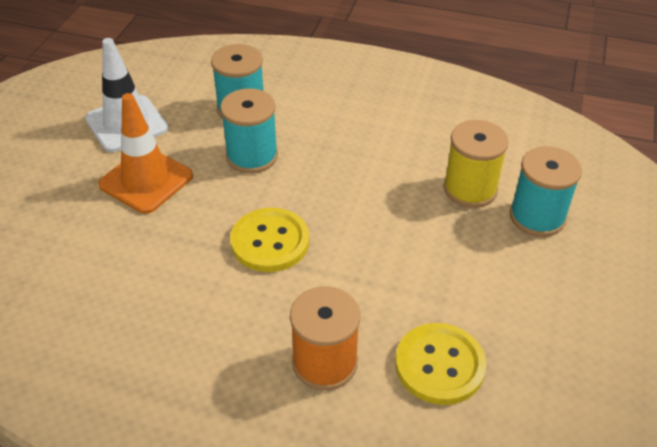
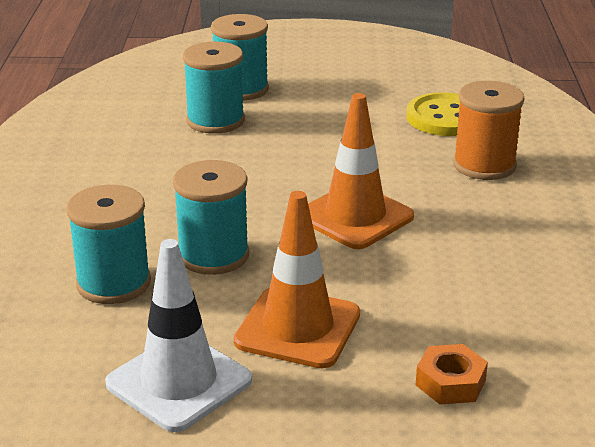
camera: 105 degrees left, 15 degrees down
(46, 238) = (450, 382): none -> orange nut
(270, 242) = (355, 217): yellow button -> orange traffic cone
(470, 189) = (215, 121): yellow spool -> turquoise spool

